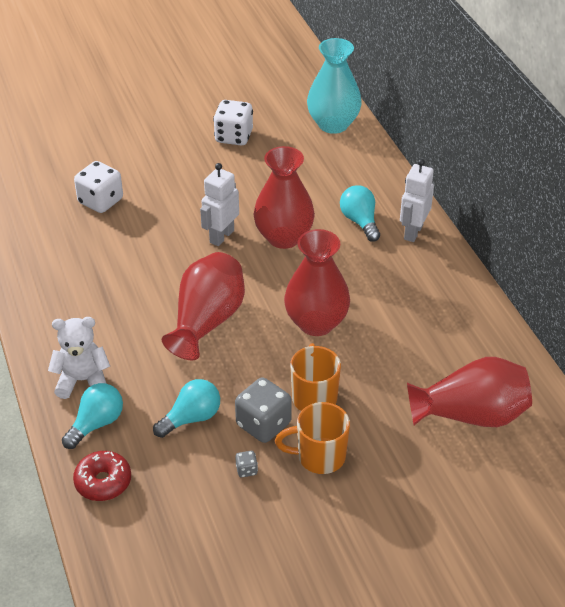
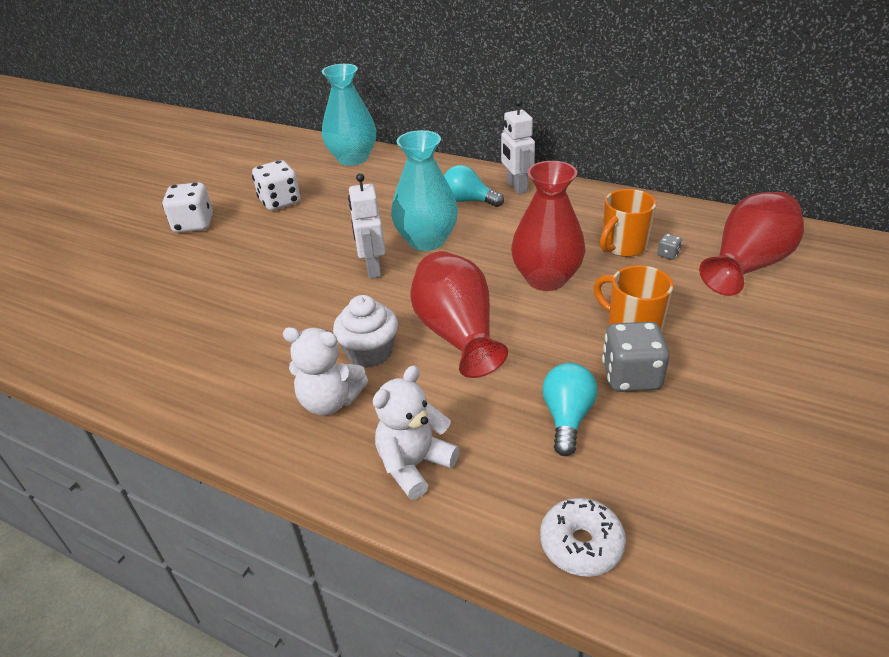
camera: 40 degrees left, 5 degrees down
(88, 312) = (330, 401): none -> white teddy bear
(96, 424) = (489, 494): turquoise light bulb -> none
(100, 201) = (213, 307): white dice -> white dice (194, 224)
(103, 482) = (581, 544): red donut -> white donut
(144, 297) = (369, 352): none -> white cupcake
(246, 470) = (680, 422): grey dice -> grey dice (668, 254)
(284, 237) = (426, 241): red vase -> turquoise vase
(319, 456) = (710, 367): orange mug -> orange mug (623, 247)

